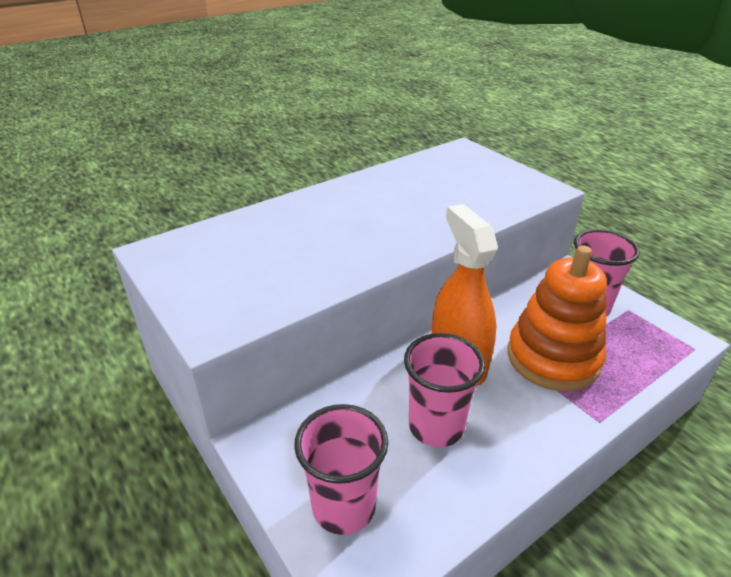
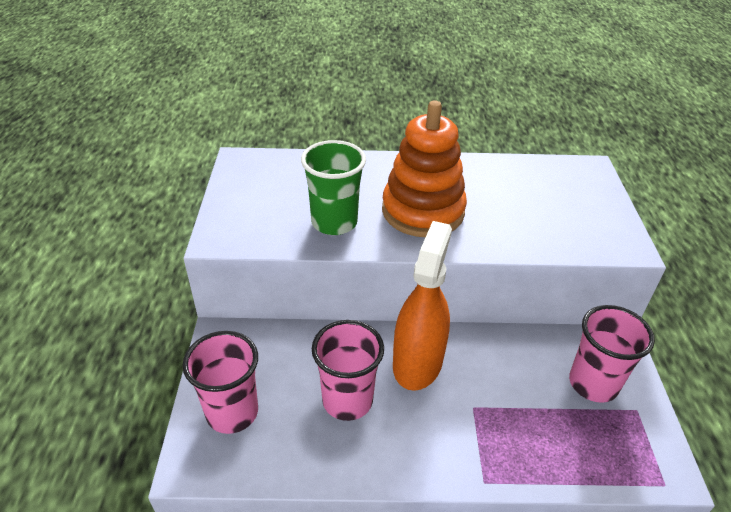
camera: 35 degrees right, 5 degrees up
(314, 265) = (334, 222): none -> green cup
(552, 358) = (504, 407): orange stacking toy -> orange stacking toy (423, 211)

